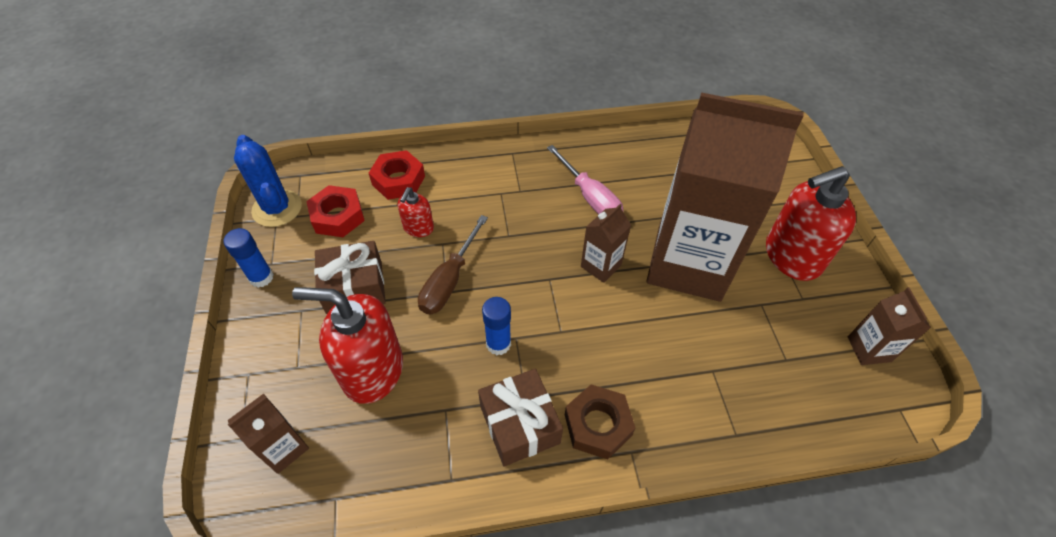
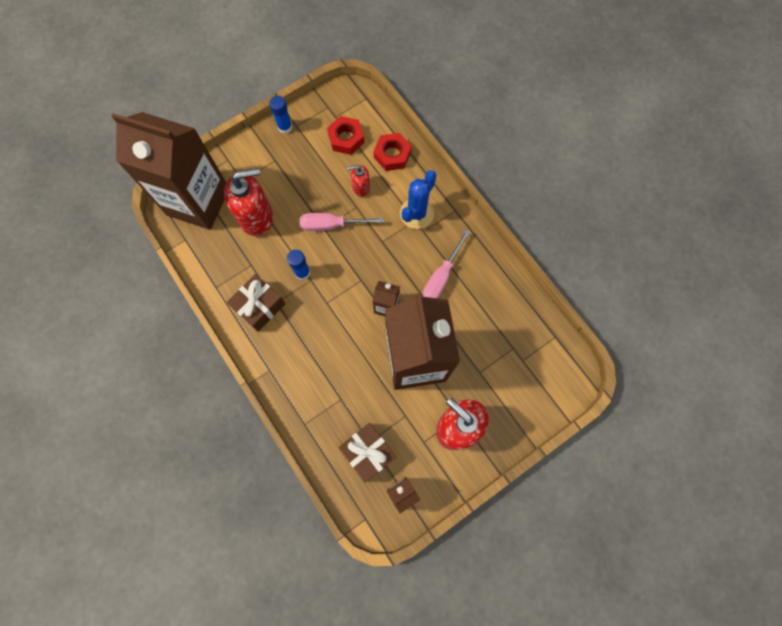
camera: 65 degrees right, 20 degrees up
(277, 208) = (335, 103): blue cactus -> blue cactus (416, 213)
(284, 448) = (198, 201): brown carton -> brown carton, size x2.48
(354, 287) = (302, 177): brown gift -> brown gift (368, 452)
(372, 370) = (256, 217): red soap dispenser -> red soap dispenser turned 90 degrees clockwise
(449, 280) = (332, 225): brown screwdriver -> pink screwdriver
(598, 425) = (277, 346): brown nut -> none

